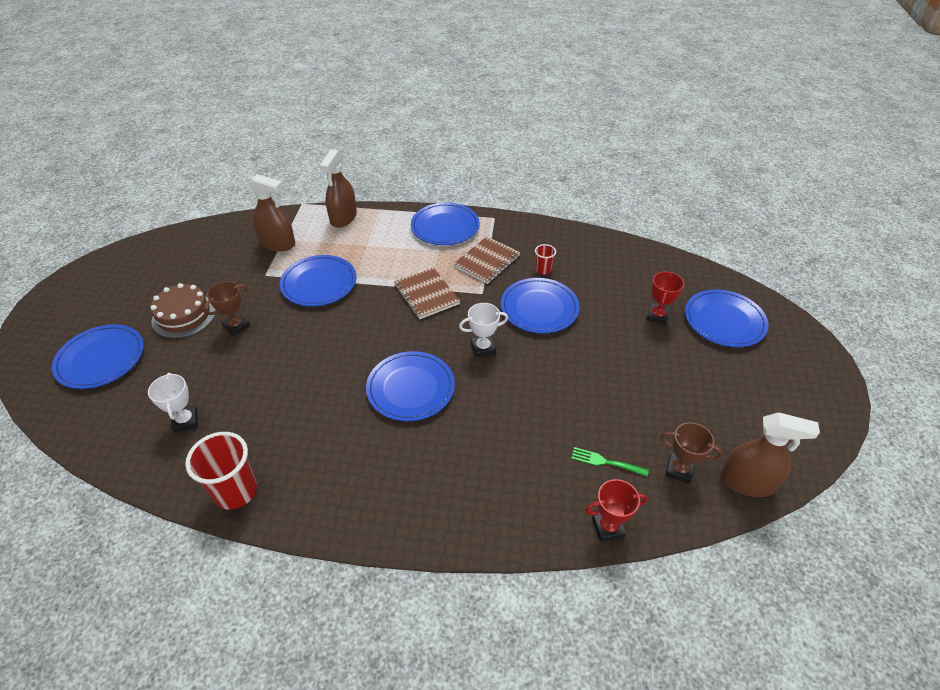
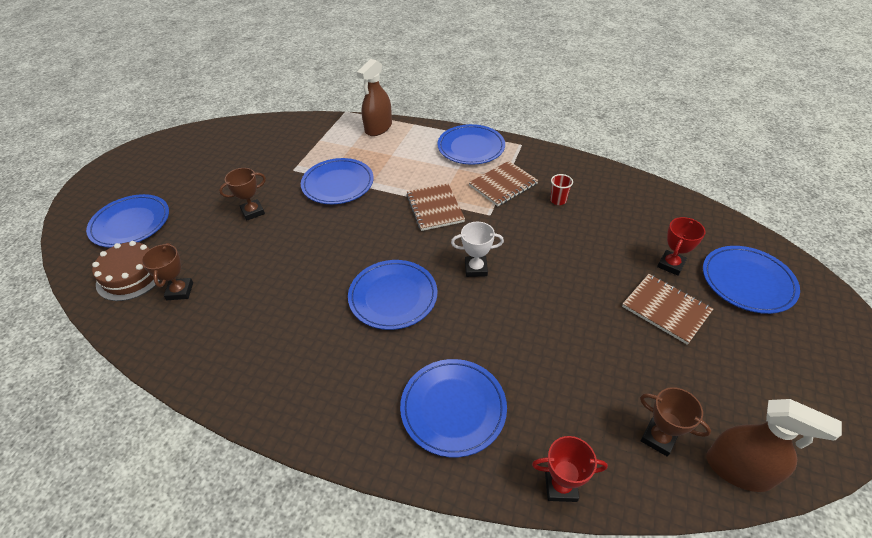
camera: 15 degrees right, 0 degrees up
(184, 315) = (211, 196): brown cake -> brown cake (131, 275)
(186, 421) = (180, 291): white trophy -> brown trophy
(236, 491) = (200, 366): red cup -> none
(277, 243) = (312, 143): brown spray bottle -> none
(539, 308) = (544, 238): blue plate -> blue plate (453, 408)
(606, 462) = (576, 412): green fork -> none
(661, 357) = (666, 309): none -> brown notebook

